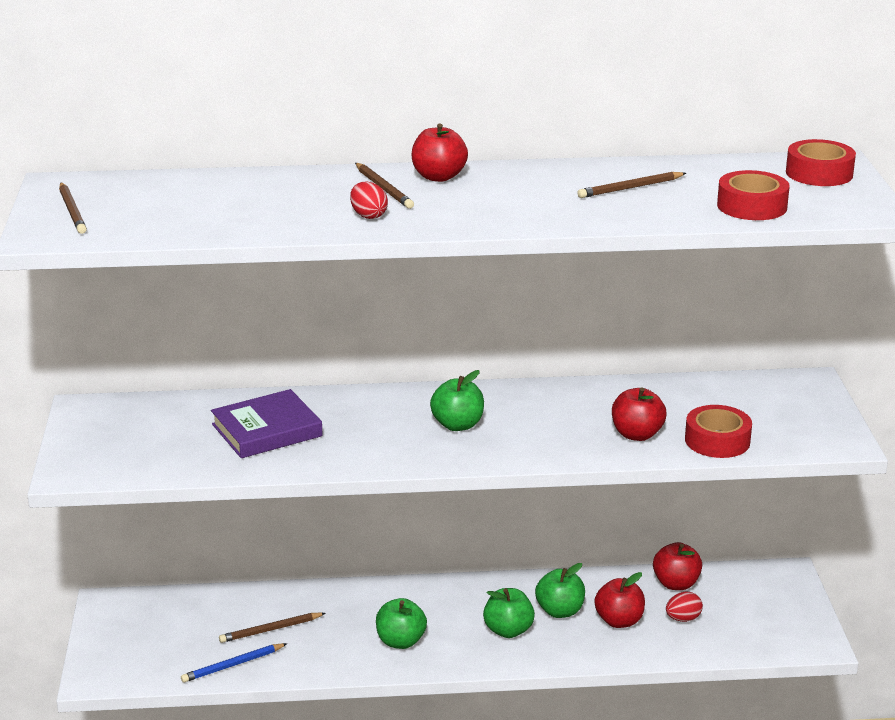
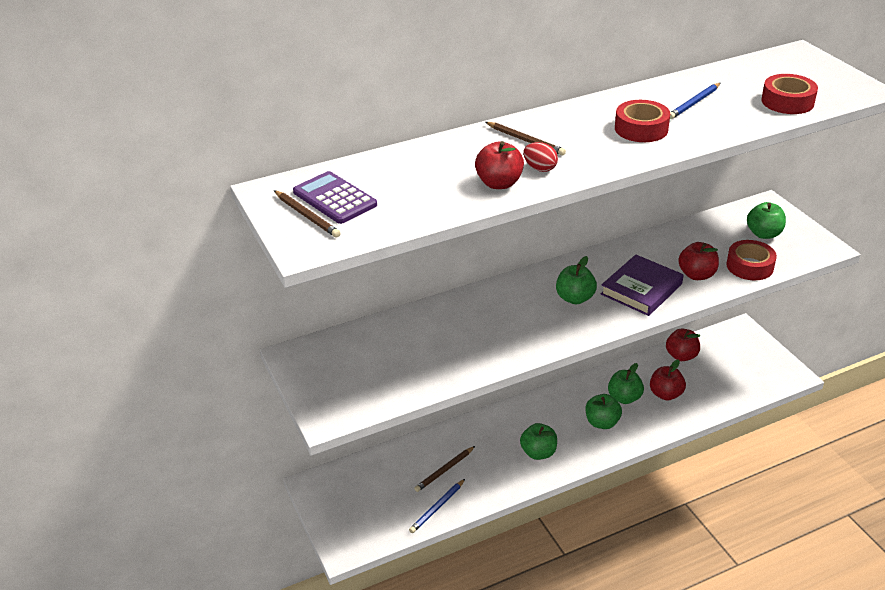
camera: 20 degrees left, 10 degrees up
(117, 202) = (334, 199): none -> purple calculator
(267, 430) = (446, 338): purple book -> purple book (641, 289)
(438, 177) = (554, 121): red apple -> red apple (499, 183)
(630, 188) = (694, 103): brown pencil -> blue pencil
(683, 619) = (703, 381): red egg -> none
(772, 411) = (763, 234): none -> green apple
(819, 173) = (799, 64): red tape -> red tape (641, 129)

